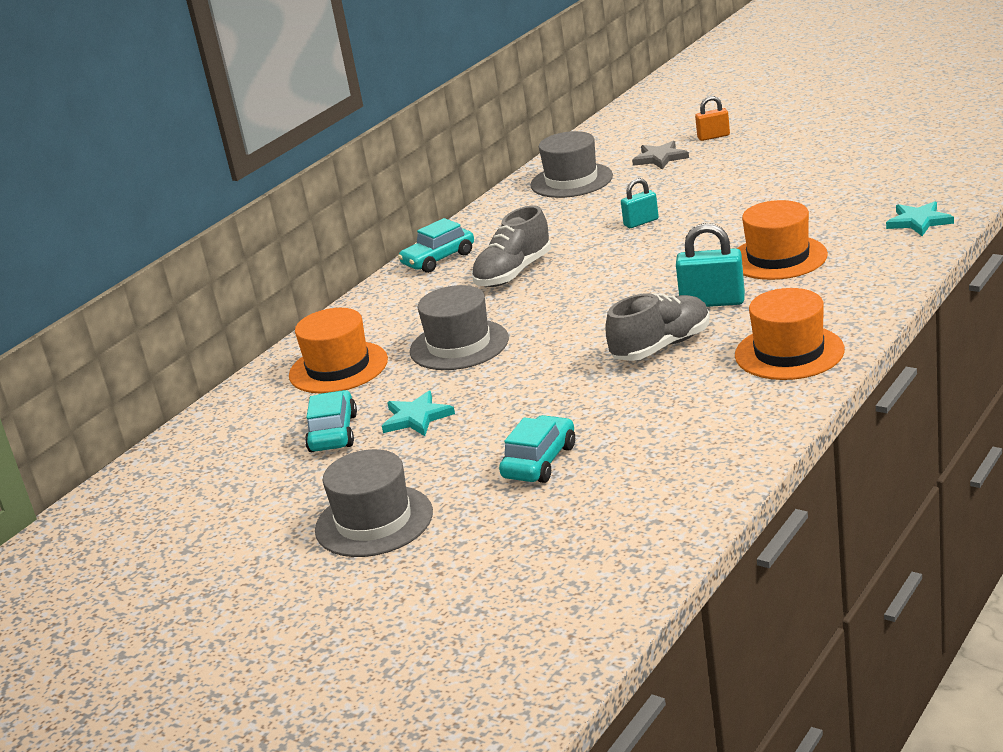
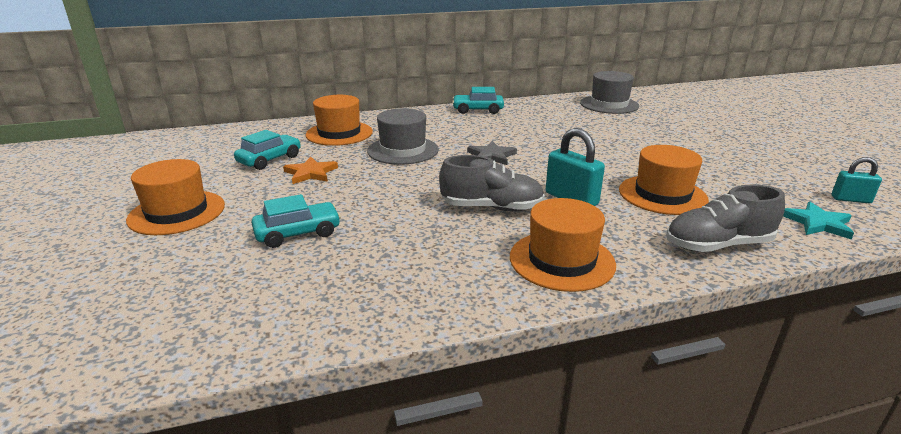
camera: 35 degrees right, 0 degrees up
(374, 521) = (177, 212): grey hat -> orange hat
(416, 417) = (310, 173): turquoise star -> orange star
(513, 273) = (496, 131): grey shoe -> grey shoe (717, 245)
(641, 222) = (610, 137): turquoise padlock -> turquoise padlock (850, 199)
(660, 158) = (678, 113): grey star -> grey star (491, 156)
(713, 136) = (731, 115): orange padlock -> none

